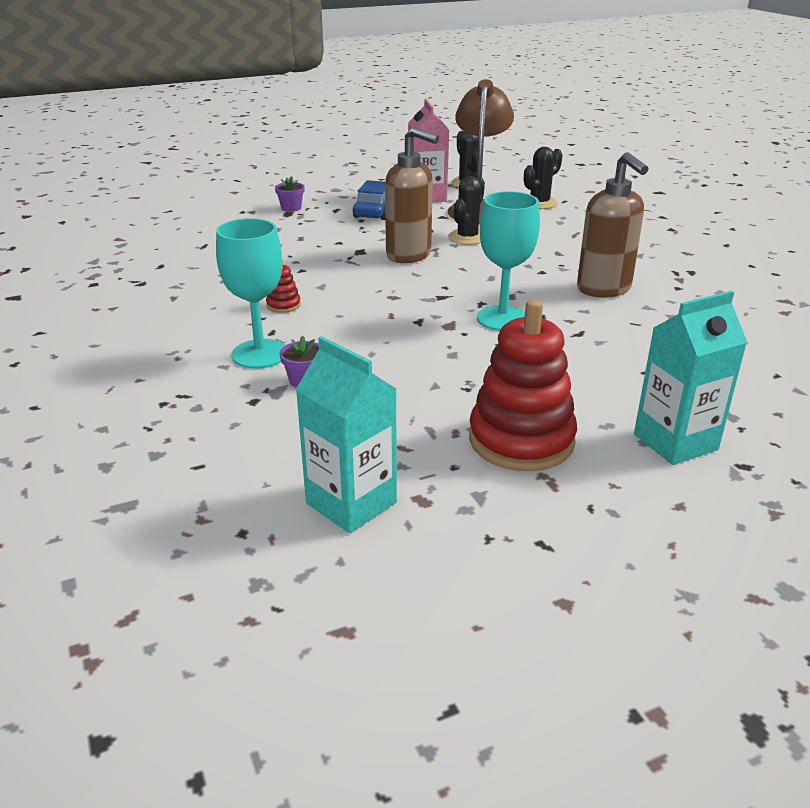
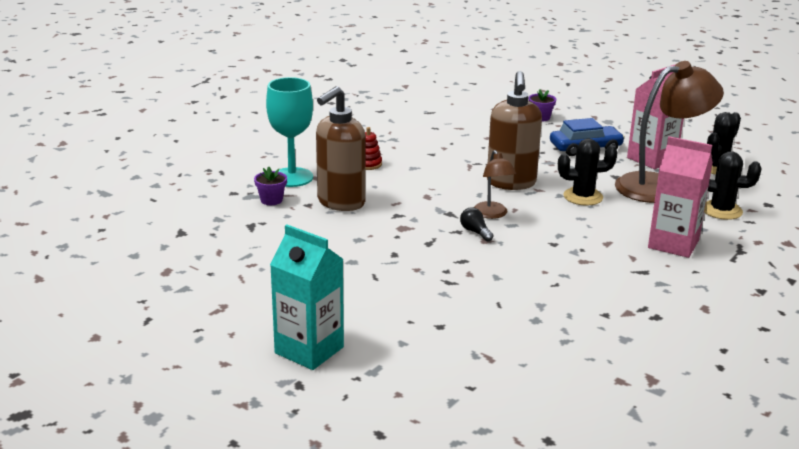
camera: 60 degrees right, 5 degrees down
(351, 503) = (148, 251): turquoise carton -> none
(463, 279) = (492, 214): none -> brown lamp
(491, 296) = (475, 232): none -> black light bulb
(502, 318) = (439, 245): turquoise goblet -> none
(521, 440) = (260, 289): red stacking toy -> none
(579, 232) = (673, 244): none -> pink carton
(604, 289) = (552, 278): brown soap dispenser -> brown soap dispenser (340, 203)

